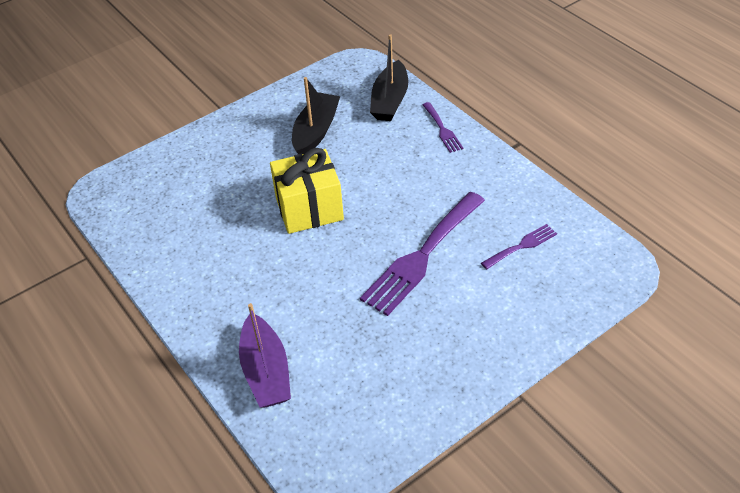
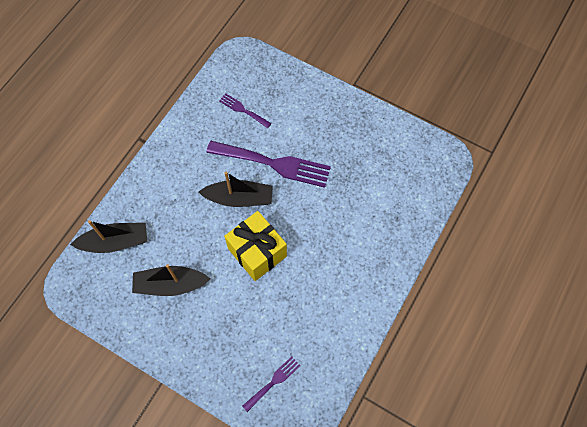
camera: 115 degrees left, 20 degrees up
(266, 371) = (401, 218): purple boat -> none
(389, 210) = (239, 198): none -> black boat
(442, 129) = (141, 191): purple fork -> purple fork (273, 382)

